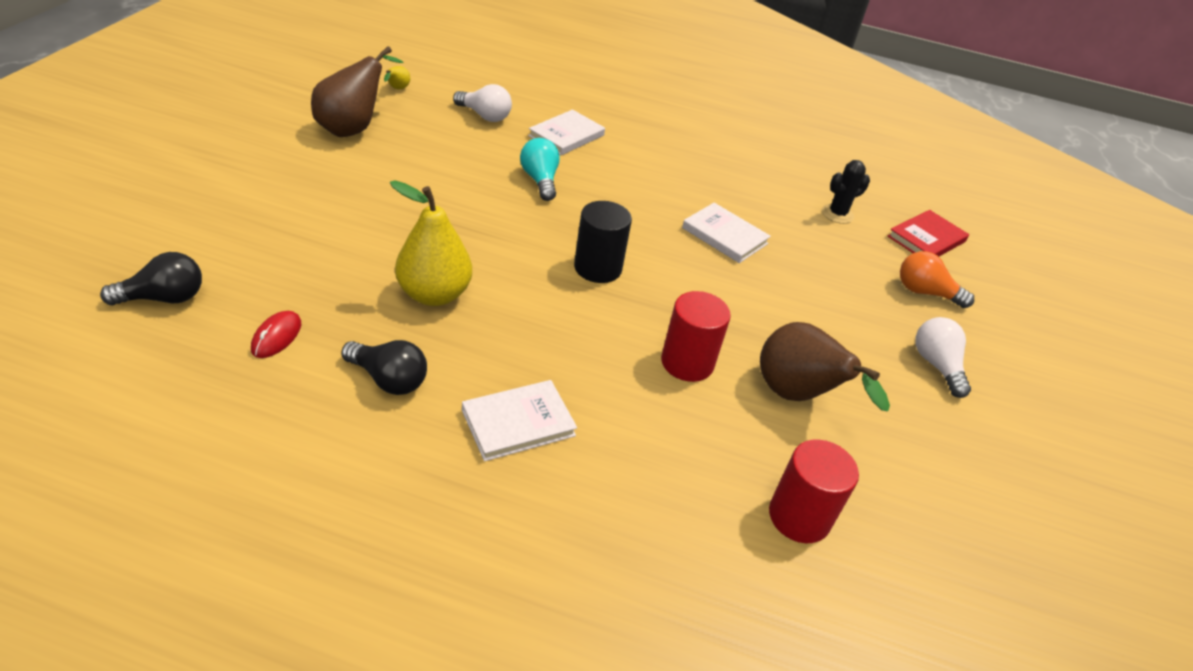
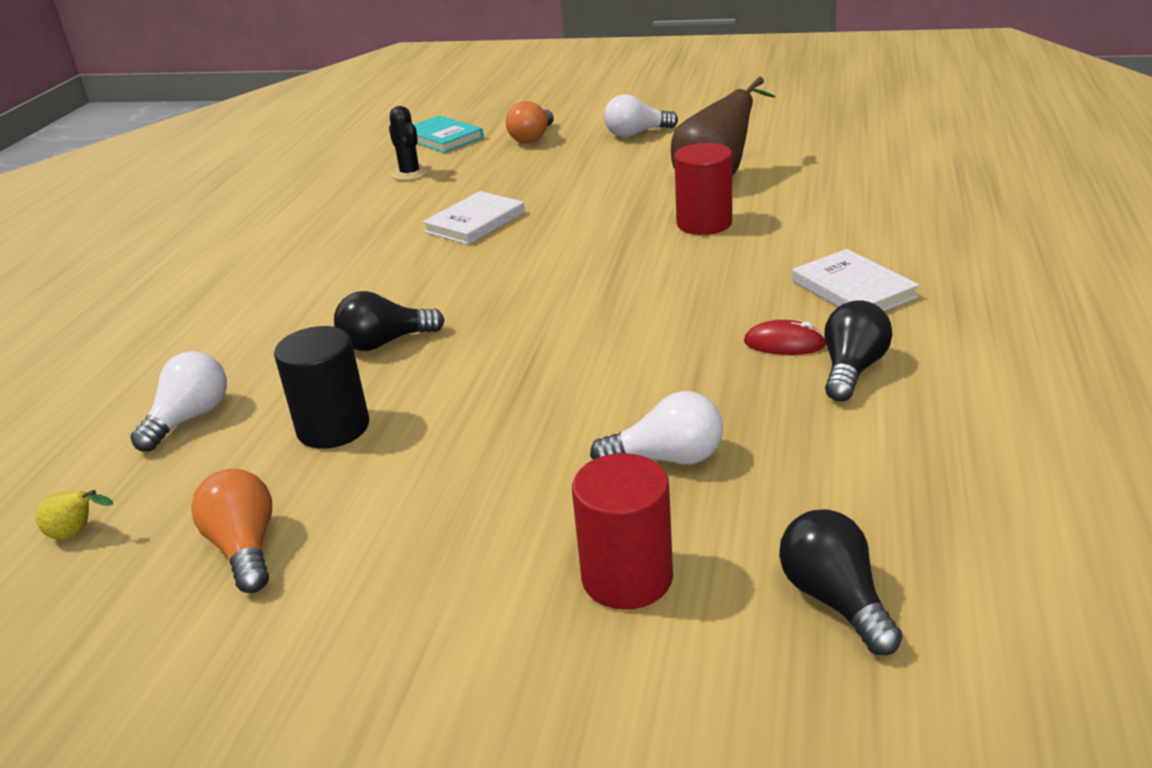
camera: 85 degrees left, 10 degrees down
(276, 337) = (841, 466): red mouse -> red mouse (784, 344)
(336, 267) = (667, 458): none -> white light bulb
(353, 128) = (245, 548): brown pear -> orange light bulb
(434, 294) = (682, 372): yellow pear -> none
(540, 180) = (385, 342): turquoise light bulb -> black light bulb
(566, 135) = (251, 340): white book -> none
(597, 268) = (572, 281): black cylinder -> black cylinder (333, 428)
(799, 517) = (855, 172): red cylinder -> red cylinder (627, 578)
(926, 239) = (442, 138): red book -> turquoise book

